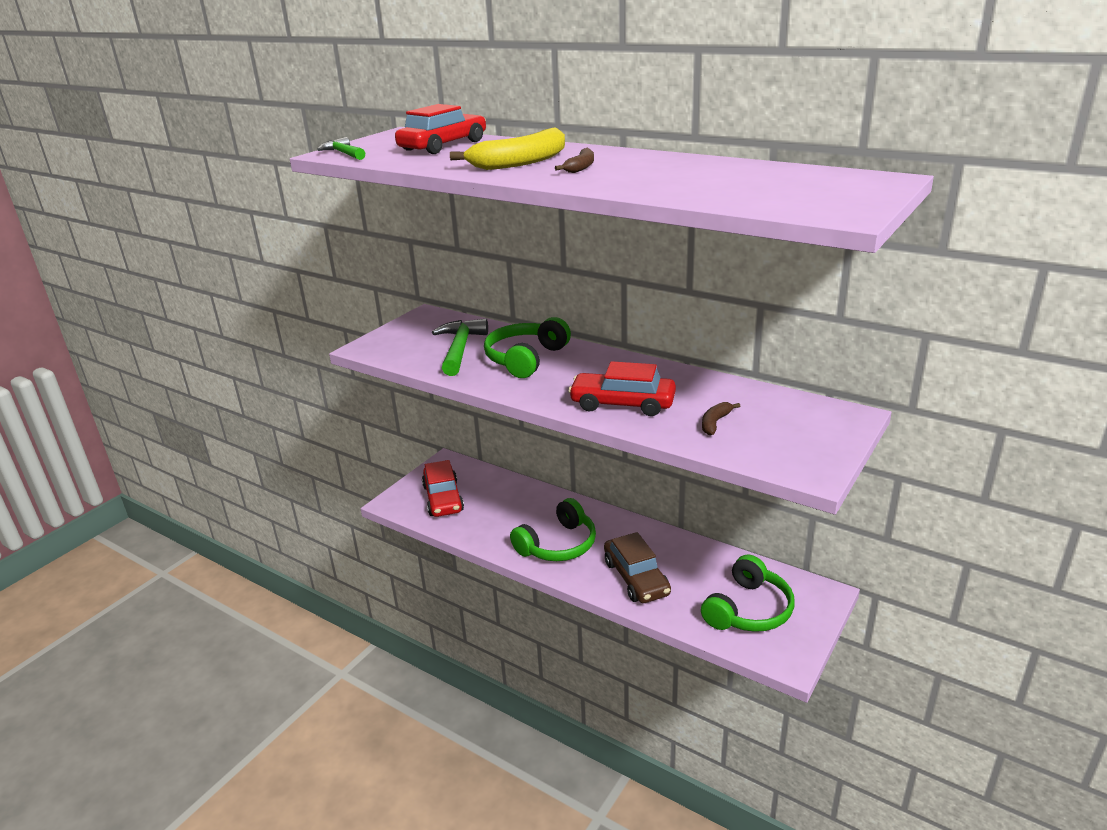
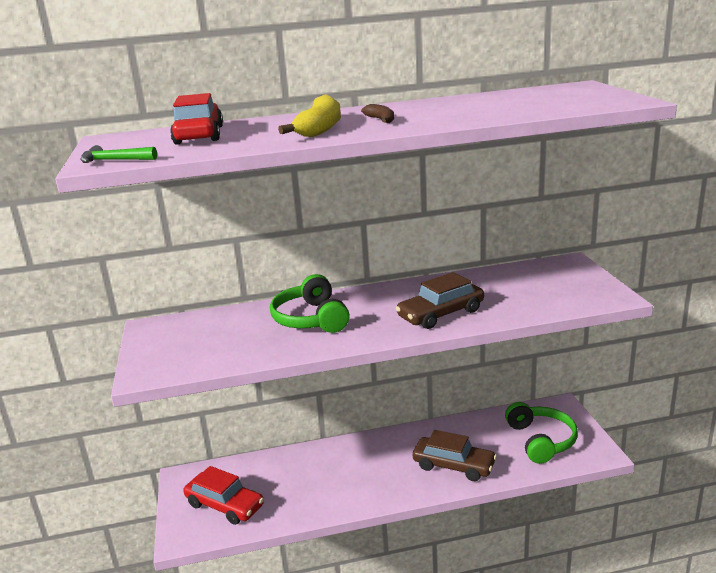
camera: 45 degrees left, 5 degrees down
(460, 349) = (240, 336): green hammer -> none
(558, 545) = (370, 479): green headphones -> none
(622, 403) = (440, 314): red car -> brown car
(715, 423) = (516, 298): brown banana -> none

